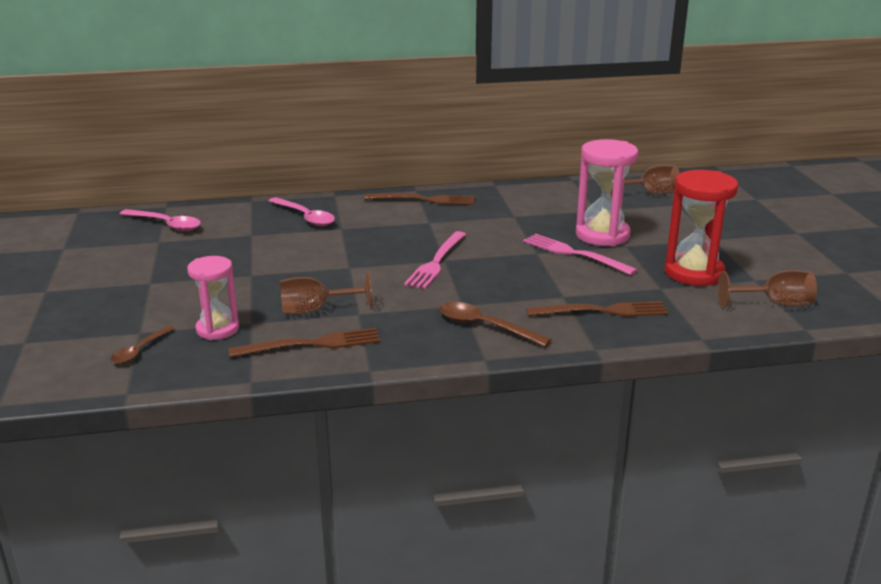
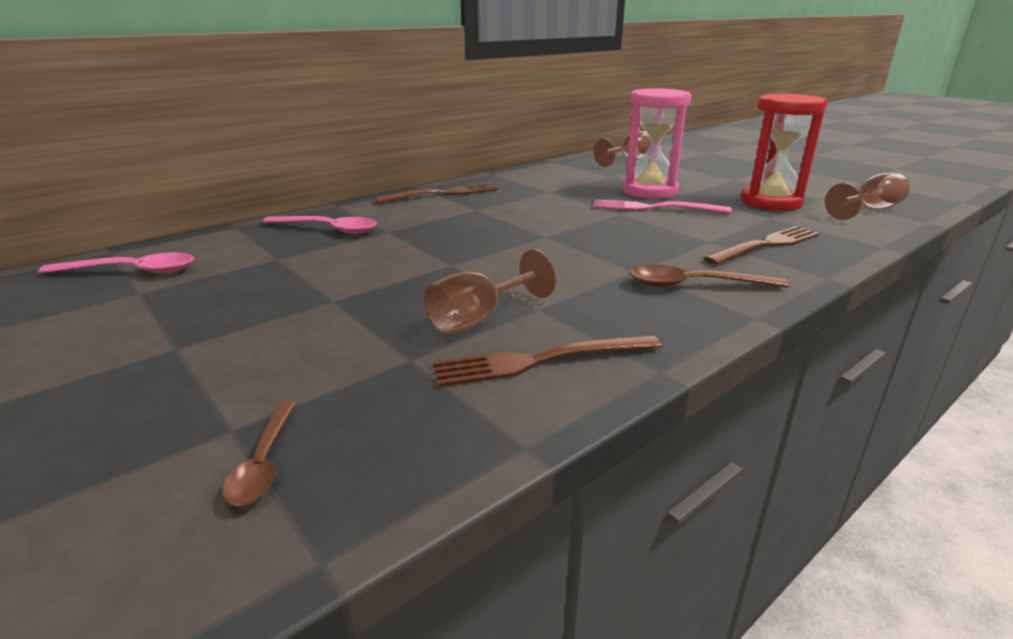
camera: 30 degrees left, 0 degrees up
(217, 329) = (369, 383): pink hourglass -> none
(313, 344) = (537, 361): brown fork -> brown fork turned 150 degrees counterclockwise
(436, 262) = (541, 240): pink fork -> none

